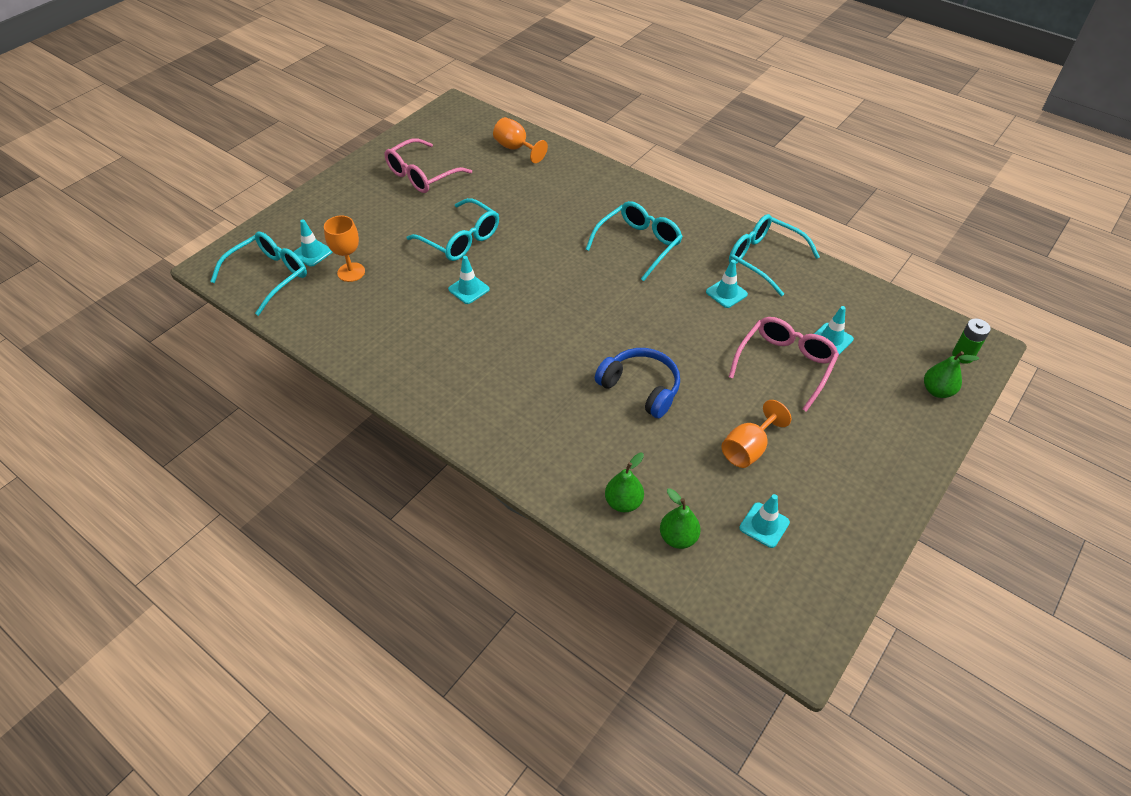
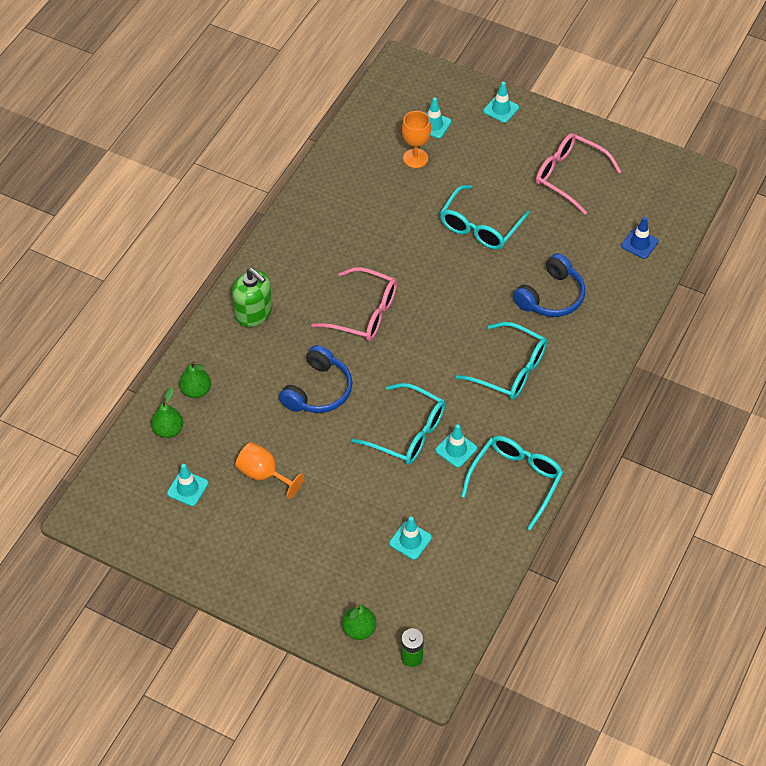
camera: 80 degrees right, 5 degrees up
(269, 276) = (397, 105): turquoise glasses -> turquoise glasses (408, 433)
(469, 289) = (413, 246): turquoise traffic cone -> turquoise traffic cone (501, 109)
(516, 148) = (639, 243): orange goblet -> blue traffic cone
(520, 433) = (254, 312): none -> green soap dispenser
(560, 207) = (551, 296): none -> blue headphones
(785, 364) = (368, 501): pink glasses -> pink glasses (364, 313)

